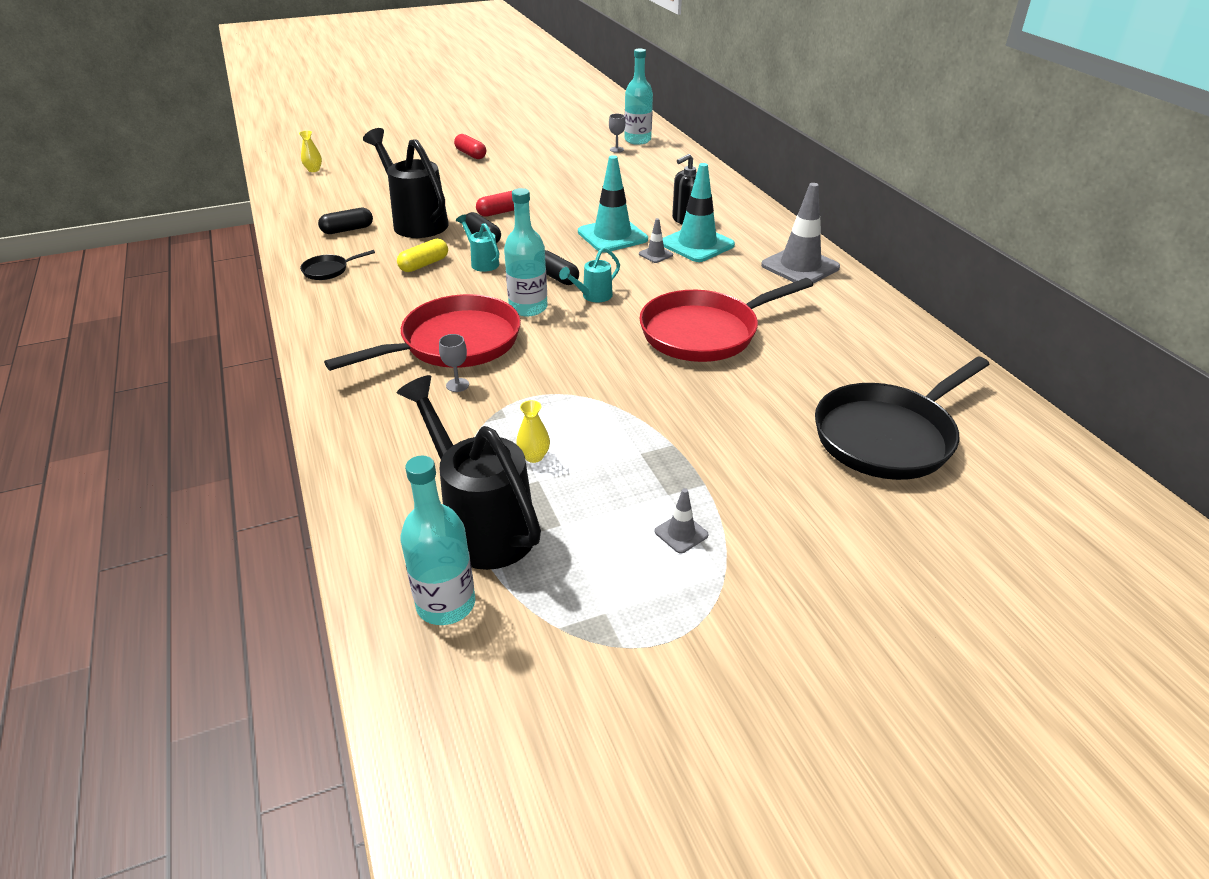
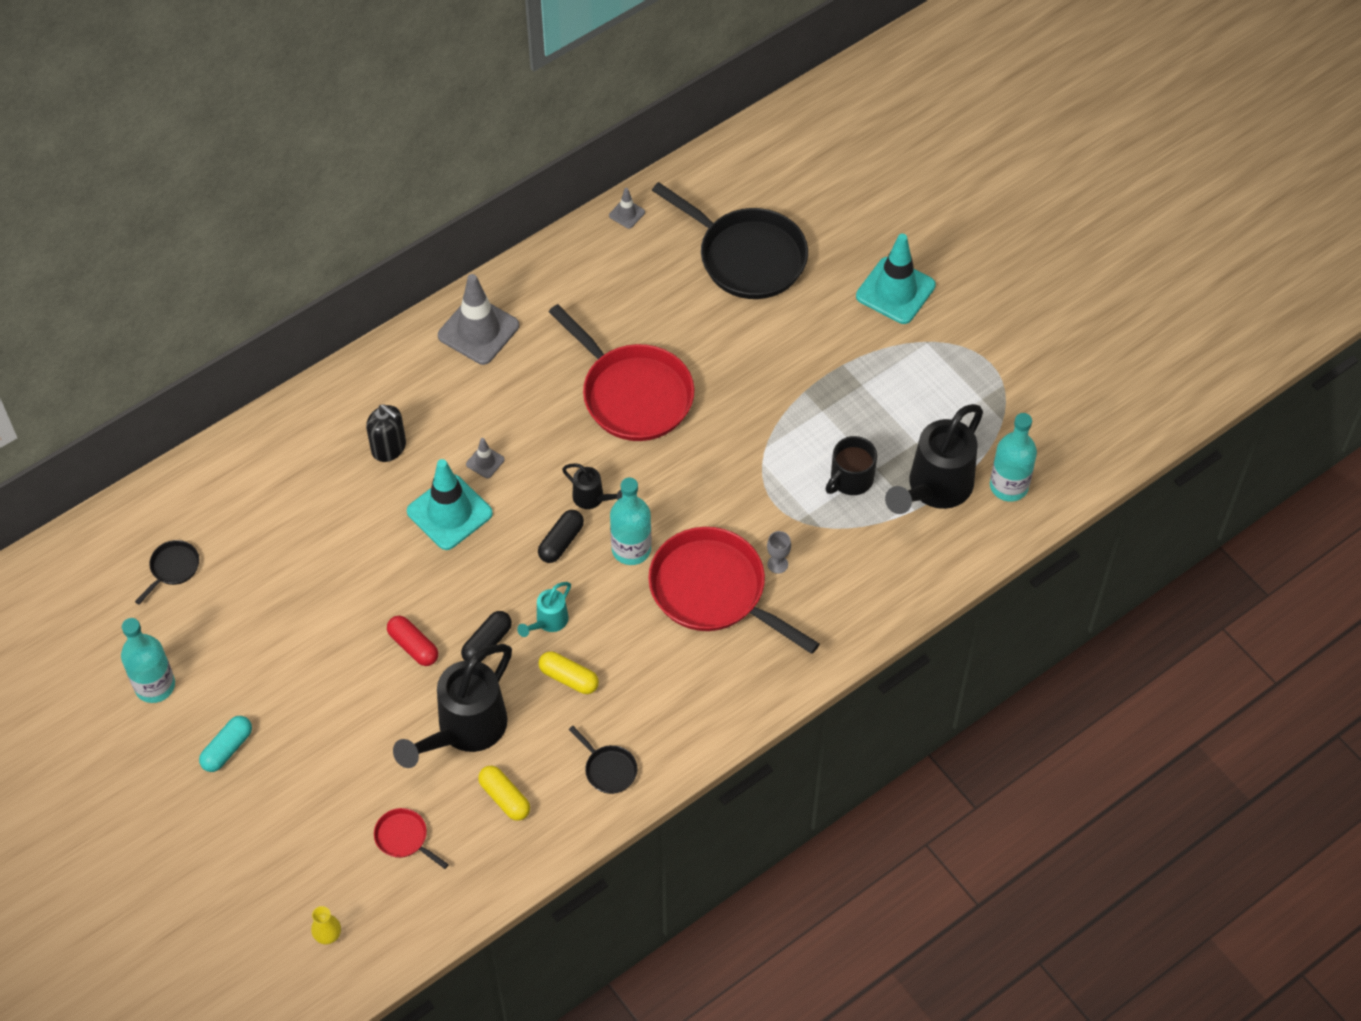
camera: 105 degrees left, 20 degrees up
(347, 230) = (505, 798): black capsule -> yellow capsule
(354, 196) = (404, 838): none -> red pan
(470, 154) = (227, 749): red capsule -> turquoise capsule
(534, 456) = (850, 479): yellow vase -> black mug
(592, 296) = (593, 499): turquoise watering can -> black watering can
(616, 149) = (173, 568): grey goblet -> black pan
(637, 140) = (130, 550): turquoise bottle -> turquoise bottle (155, 685)
(681, 533) = (898, 370): grey traffic cone -> grey traffic cone (627, 214)
(697, 244) = (450, 427): turquoise traffic cone -> turquoise traffic cone (895, 291)

